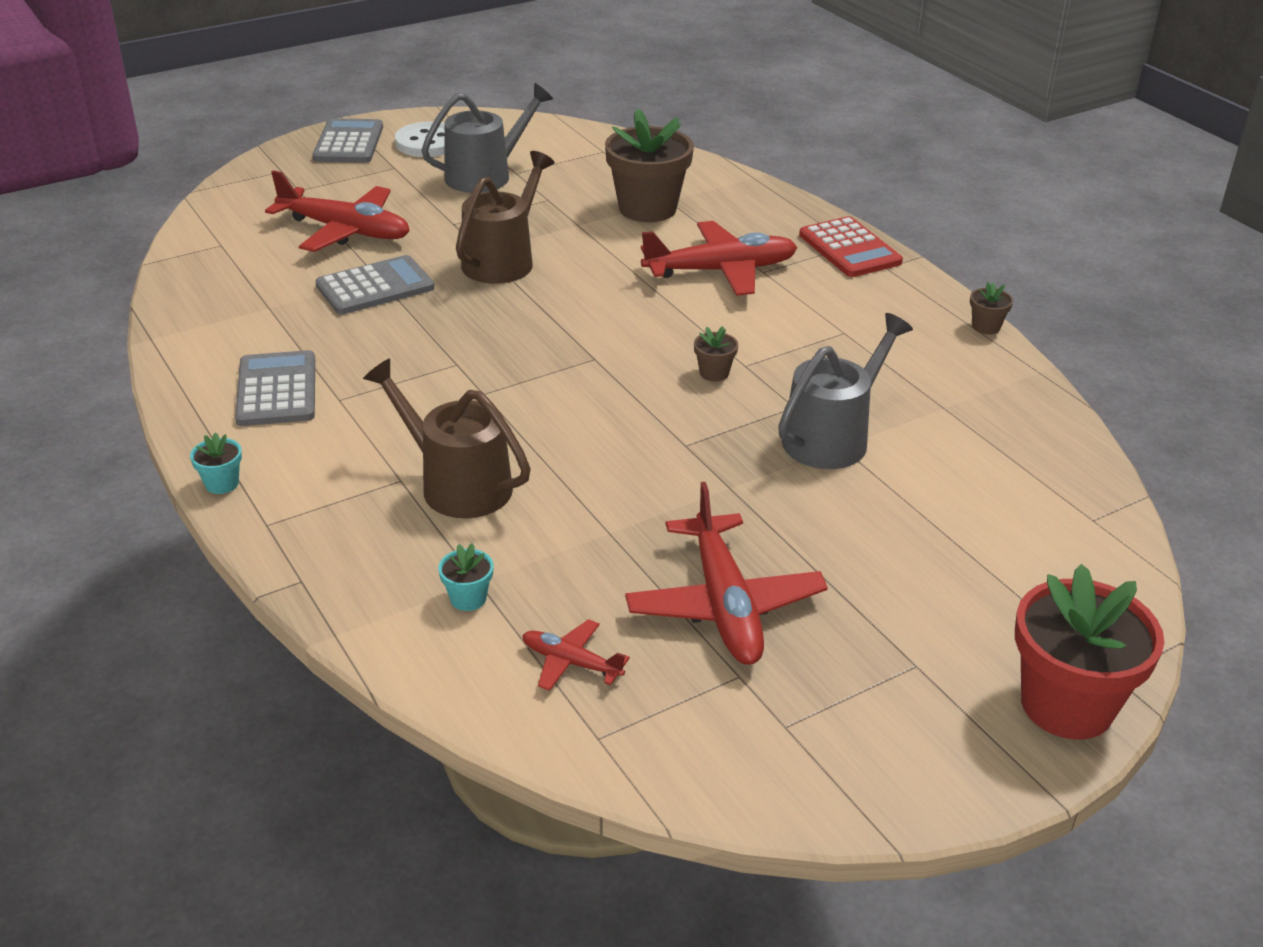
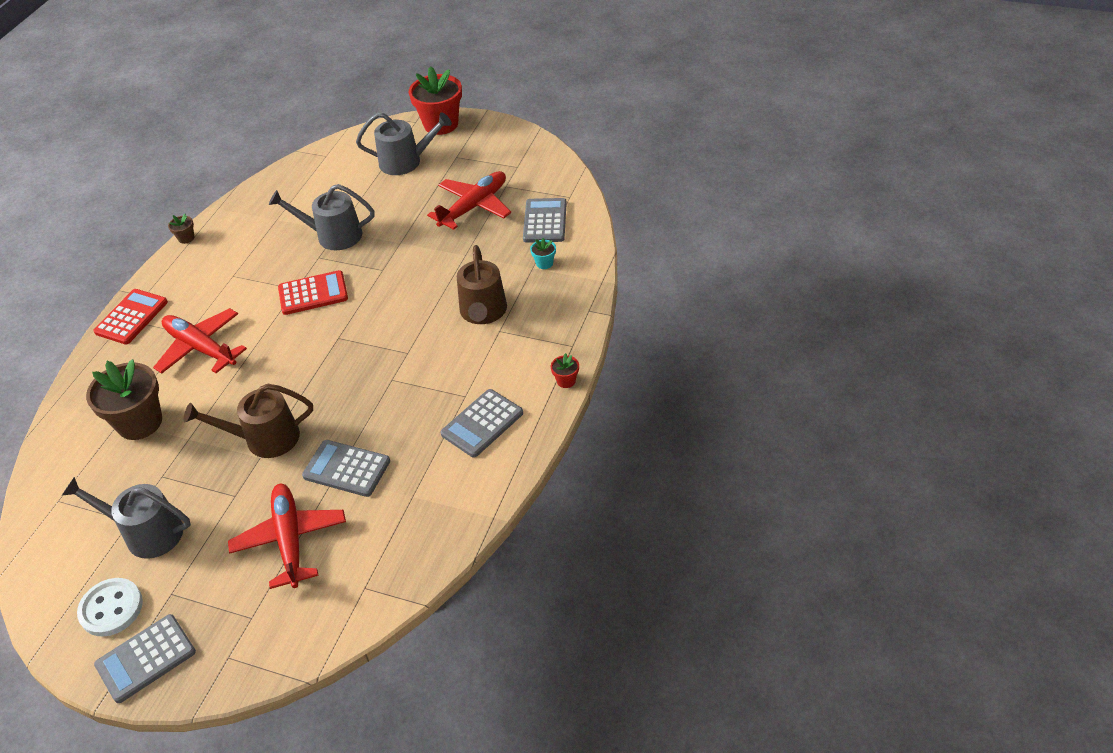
camera: 125 degrees left, 10 degrees up
(222, 483) = (566, 381): turquoise flower pot -> red flower pot
(571, 662) = (545, 221): red plane -> grey calculator
(714, 373) = (313, 293): brown flower pot -> red calculator
(969, 596) = (405, 161): none -> grey watering can

